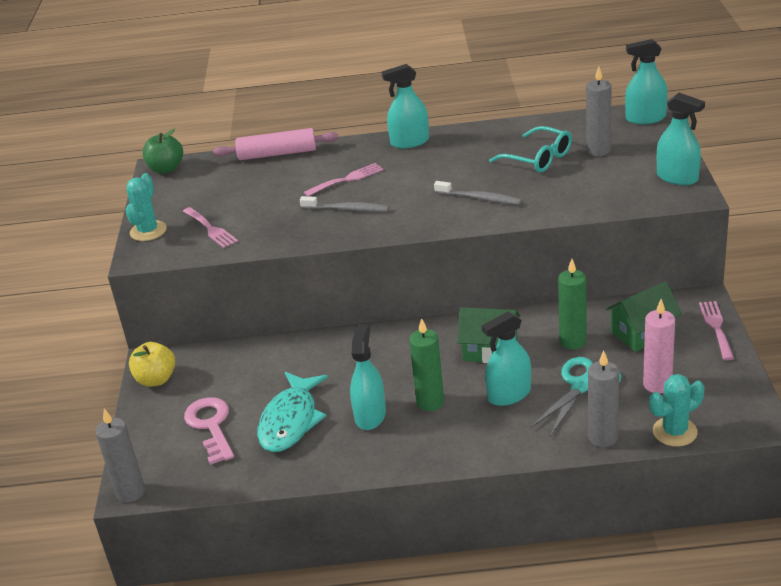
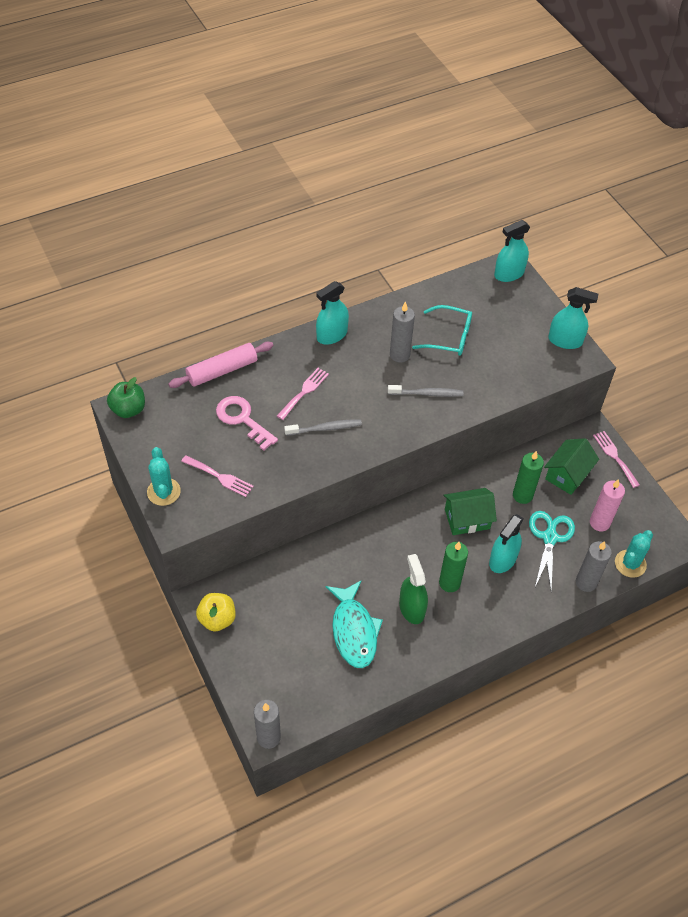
camera: 30 degrees left, 20 degrees up
(211, 426) = (293, 654): pink key -> pink key (243, 419)
(370, 415) = (412, 608): turquoise spray bottle -> green spray bottle
(598, 150) = (491, 319): grey candle -> grey candle (399, 355)

